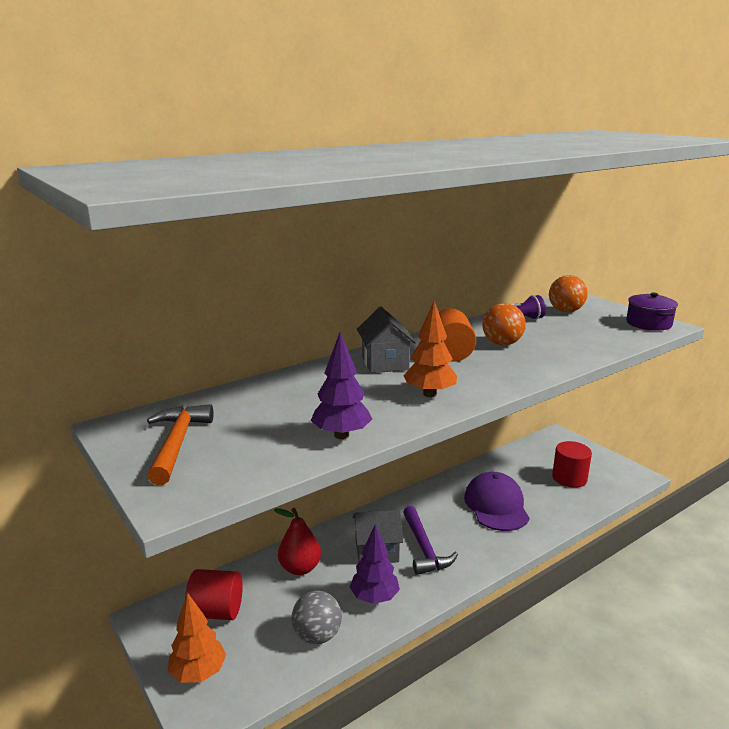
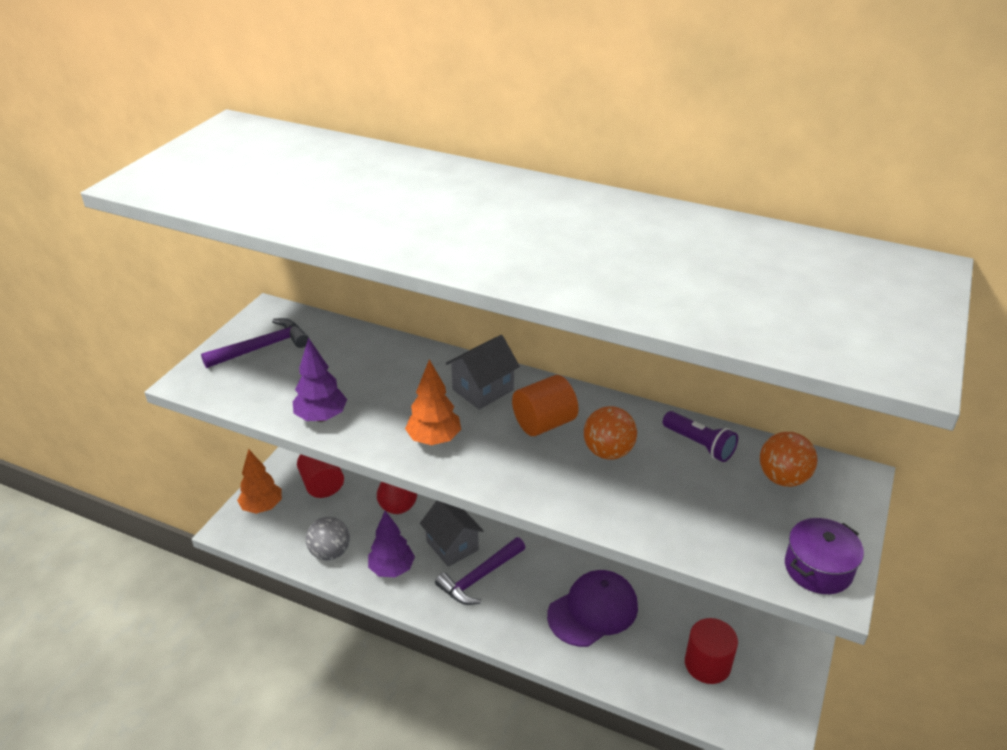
camera: 60 degrees right, 15 degrees up
(177, 443) = (262, 347): orange hammer -> purple hammer

